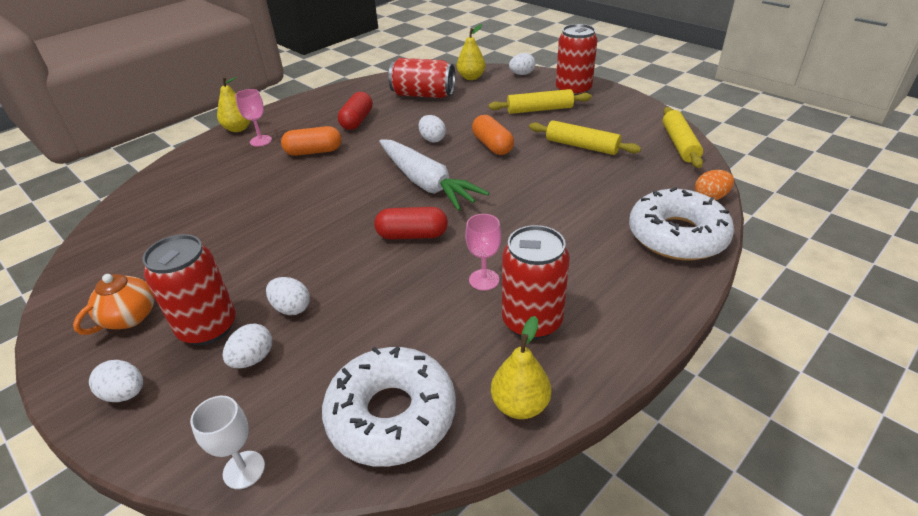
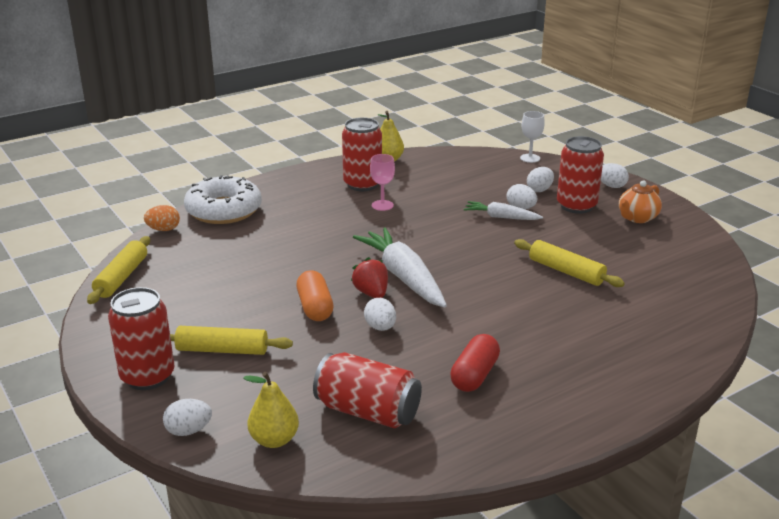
camera: 170 degrees left, 10 degrees down
(238, 128) = (648, 391): yellow pear -> none
(261, 141) = (604, 363): pink goblet -> none
(314, 152) = (528, 334): orange capsule -> none
(321, 284) = (501, 217): none -> white carrot
(391, 415) = (456, 164): white donut -> none
(412, 235) = (427, 237): red capsule -> none
(450, 164) = (371, 293): none -> red strawberry
(581, 146) = (220, 291): yellow rolling pin -> yellow rolling pin (566, 271)

